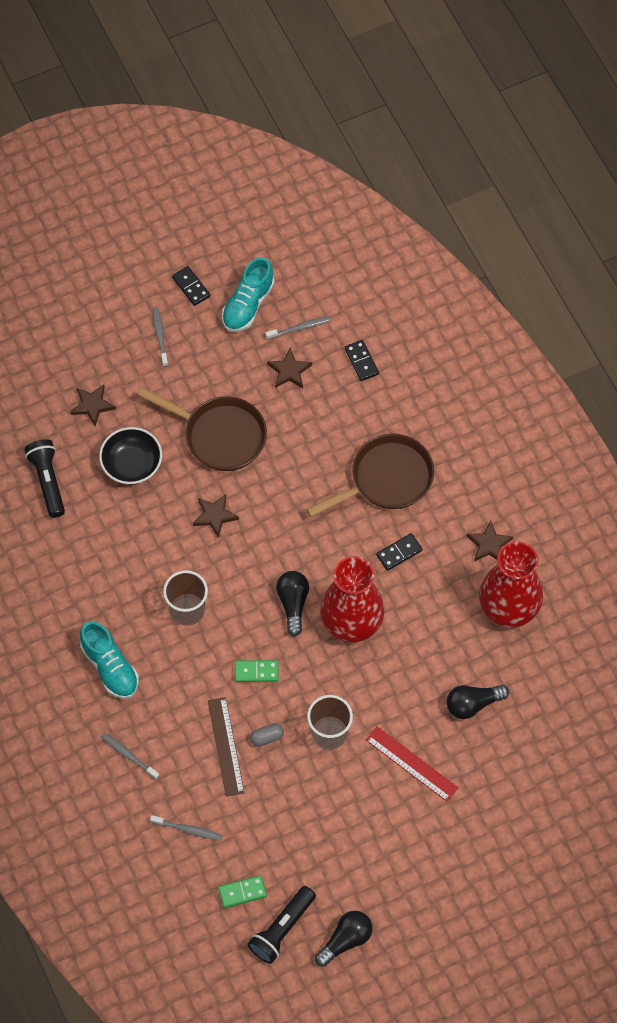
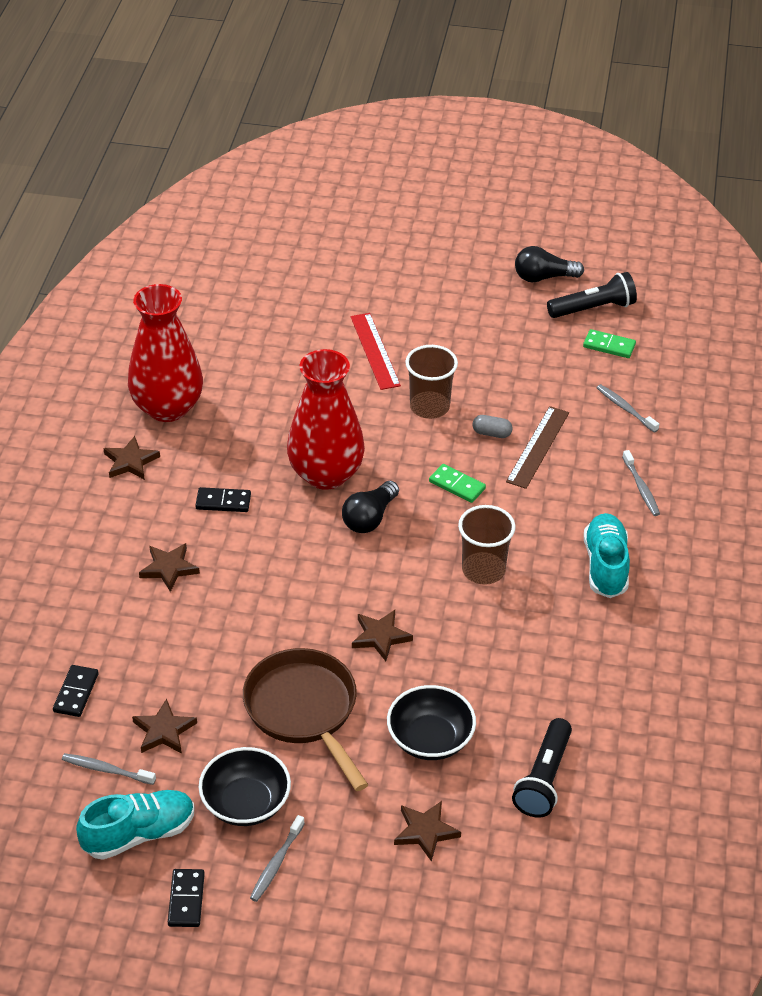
camera: 145 degrees left, 20 degrees down
(205, 358) = (246, 803): none -> black bowl
(386, 479) = (169, 568): brown pan -> brown star
(473, 704) = (277, 361): black light bulb -> none

